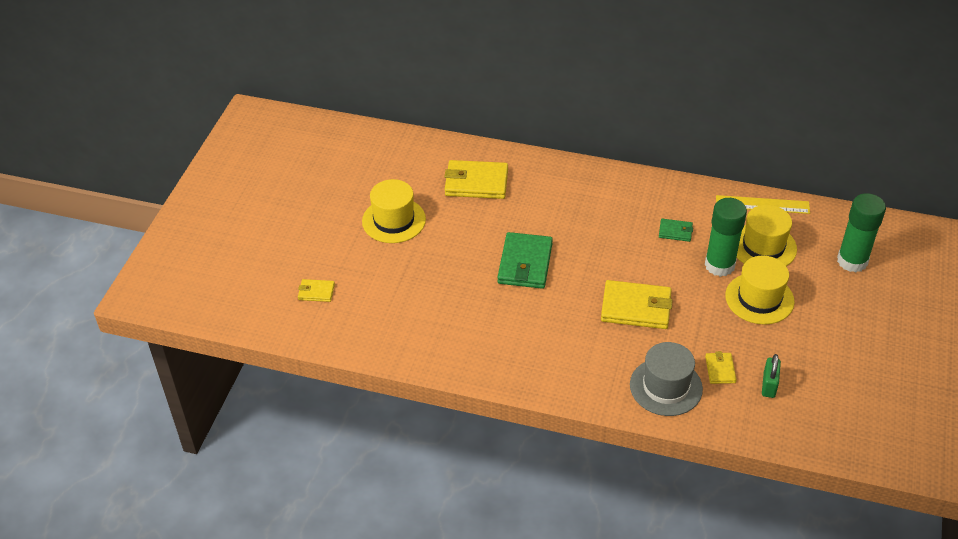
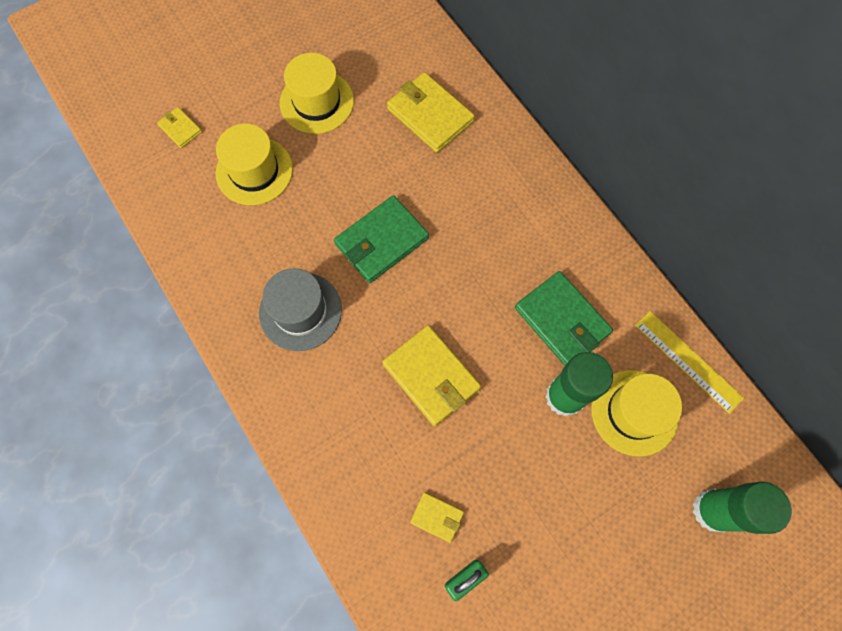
camera: 40 degrees right, 25 degrees up
(666, 387) = (366, 489): grey hat -> grey hat (300, 311)
(675, 231) = (561, 320): green wallet -> green wallet, size x1.96
(720, 369) = (437, 517): yellow wallet -> yellow wallet turned 75 degrees clockwise
(759, 298) = (563, 470): yellow hat -> yellow hat (254, 171)

